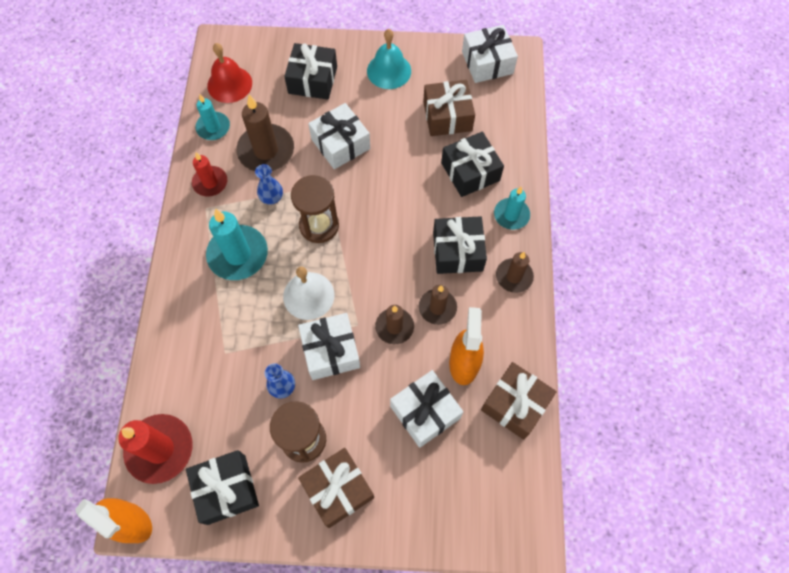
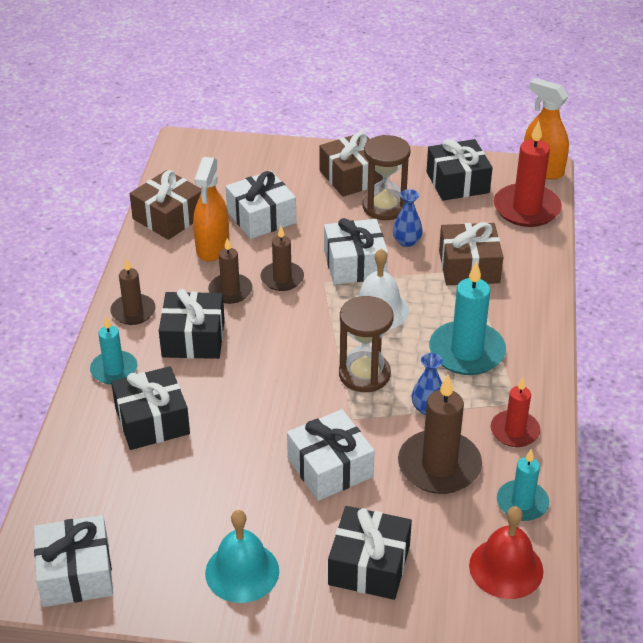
camera: 175 degrees left, 25 degrees down
(447, 116) = (164, 495): brown gift -> brown gift (469, 267)

